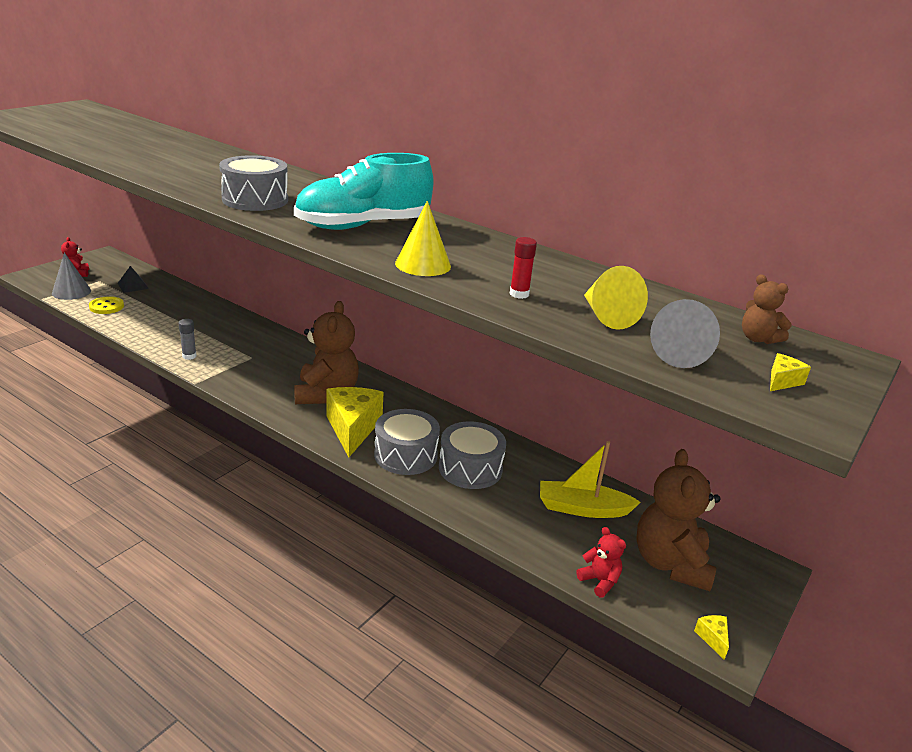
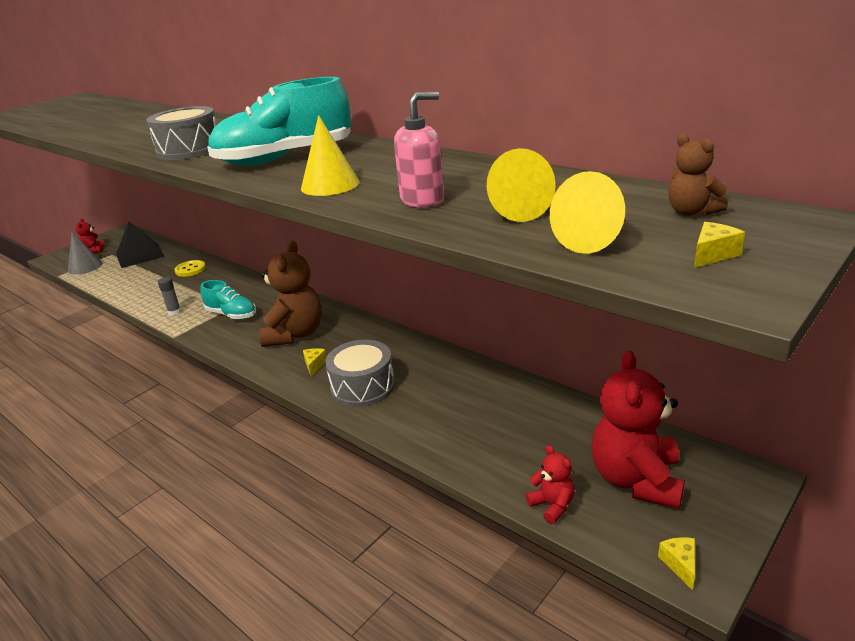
camera: 10 degrees right, 0 degrees up
(106, 306) = (112, 276): yellow button -> yellow button (190, 269)
(133, 286) = (140, 255): black pyramid -> black pyramid, size x1.83
(253, 366) = (231, 315): none -> turquoise shoe
(352, 429) = (314, 365): yellow cheese -> yellow cheese, size x0.41
(470, 468) = (427, 394): grey drum -> none
(519, 294) = (422, 200): red glue stick -> pink soap dispenser
(582, 508) = (542, 426): yellow boat -> none
(670, 563) = (636, 480): brown teddy bear -> red teddy bear
(683, 354) = (595, 239): grey cone -> yellow cone

